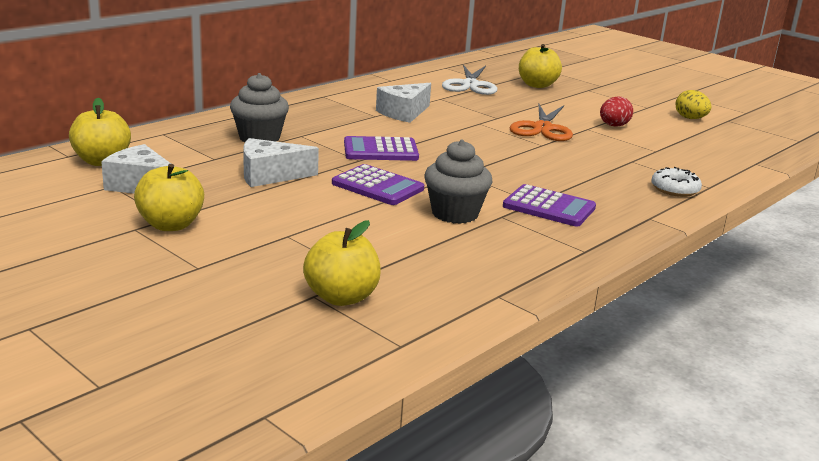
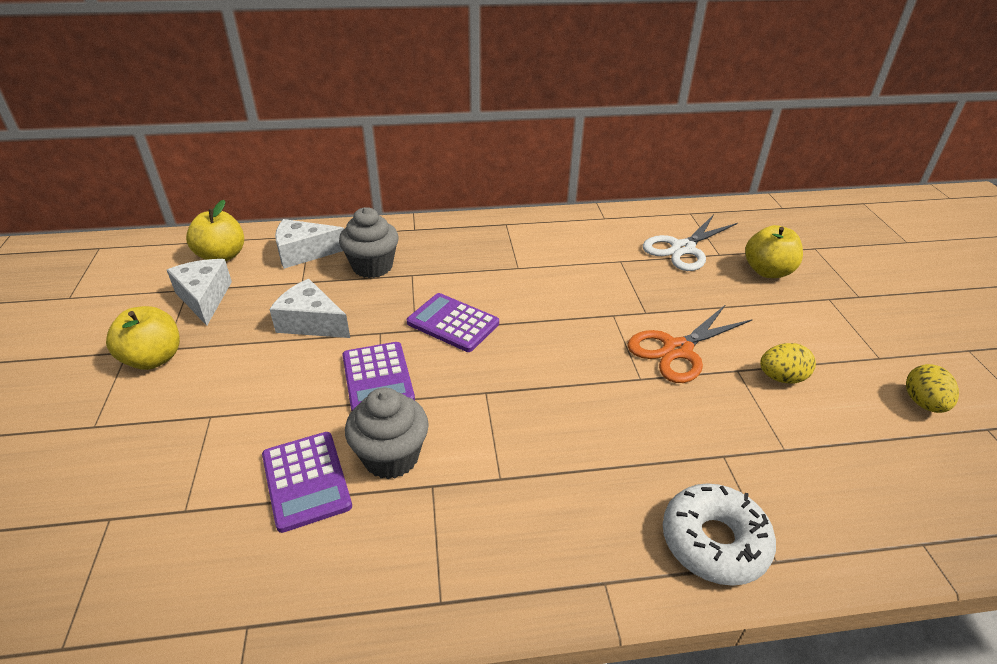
camera: 40 degrees right, 15 degrees up
(341, 297) = (123, 536): yellow apple -> none
(404, 113) = (551, 272): white cheese -> white cheese (304, 253)
(549, 207) = (504, 496): purple calculator -> purple calculator (306, 481)
(613, 126) = (781, 378): red egg -> yellow egg
(675, 189) = (714, 542): white donut -> white donut, size x1.51

